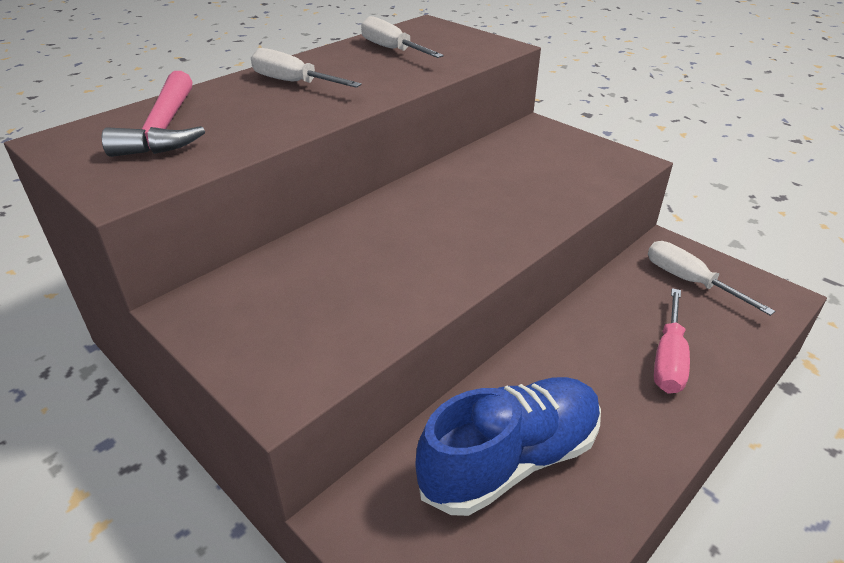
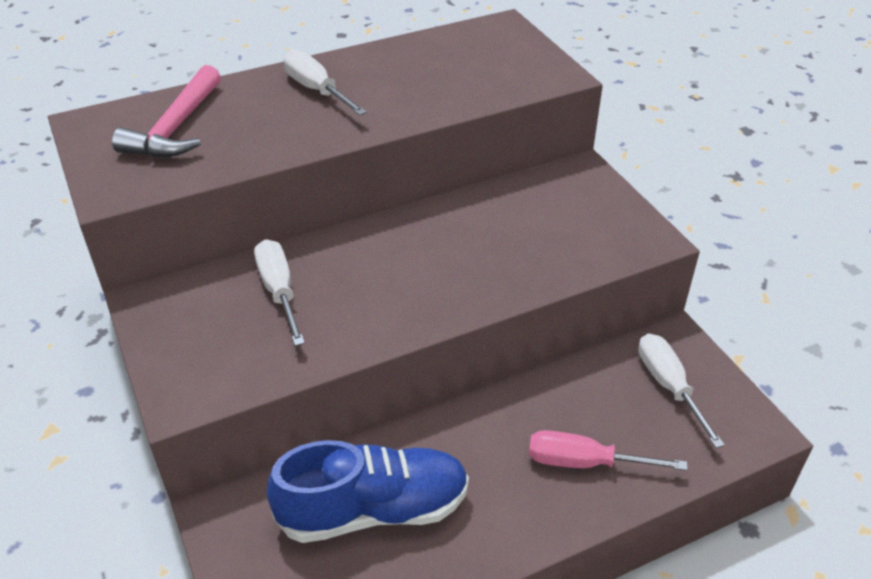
camera: 20 degrees right, 5 degrees up
(391, 49) = (439, 59): white screwdriver -> white screwdriver (279, 290)
(668, 359) = (583, 462): pink screwdriver -> pink screwdriver turned 60 degrees clockwise

